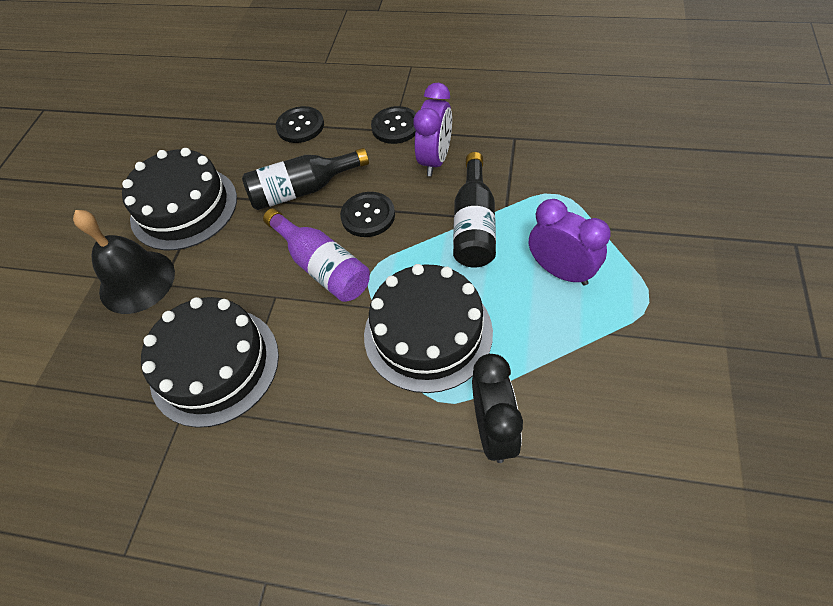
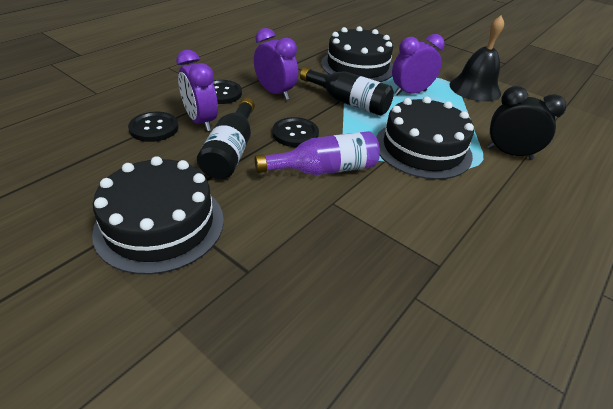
camera: 70 degrees left, 15 degrees down
(137, 281) = (224, 290): black bell -> black bell (475, 89)
(214, 365) = (380, 261): black cake -> black cake (357, 66)
(334, 145) = (201, 121): none -> purple clock

